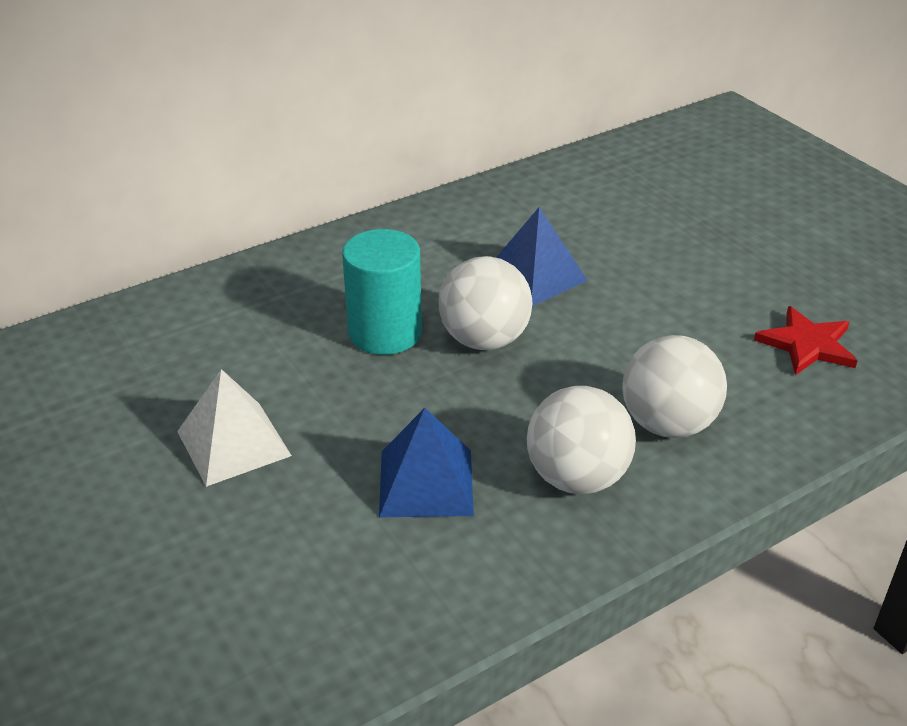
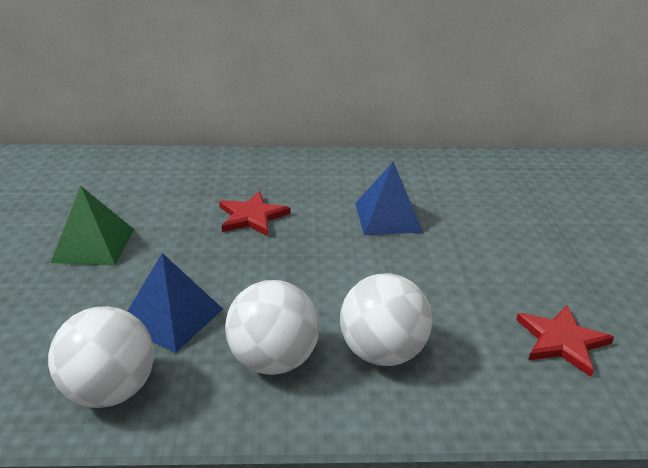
camera: 30 degrees right, 5 degrees down
(233, 443) = (93, 245): white pyramid -> green pyramid
(385, 332) = (252, 216): turquoise cylinder -> red star
(484, 340) = (310, 243): white ball -> white ball (110, 390)

